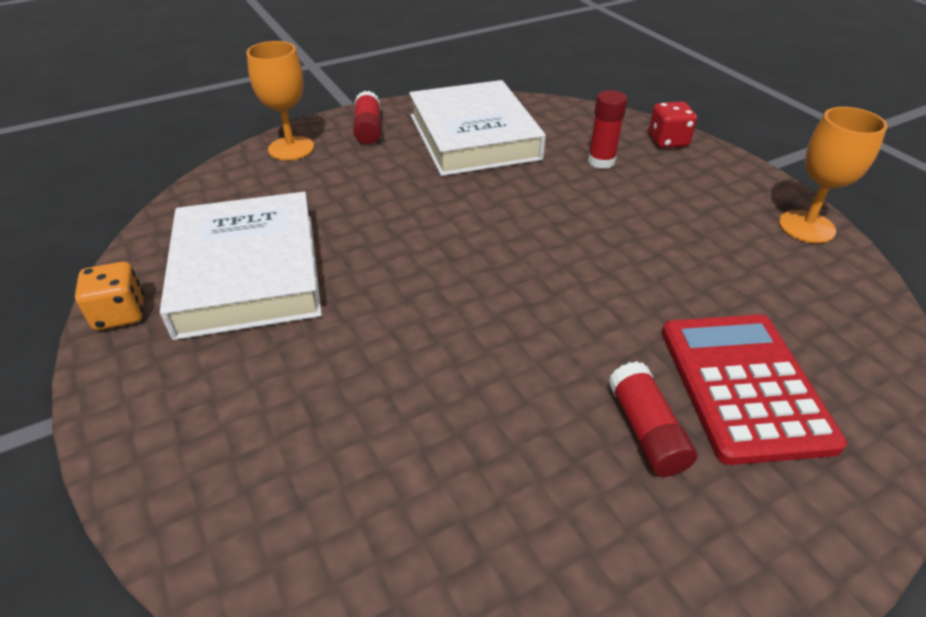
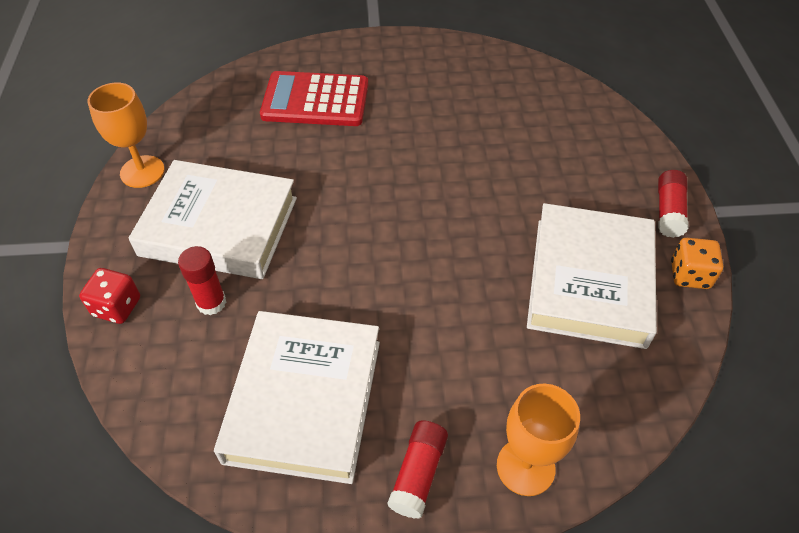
camera: 155 degrees left, 10 degrees up
(646, 431) = (385, 99): red glue stick -> red glue stick (668, 211)
(664, 207) = (219, 226): none -> white book
(744, 386) = (315, 100): red calculator -> red calculator turned 75 degrees clockwise

